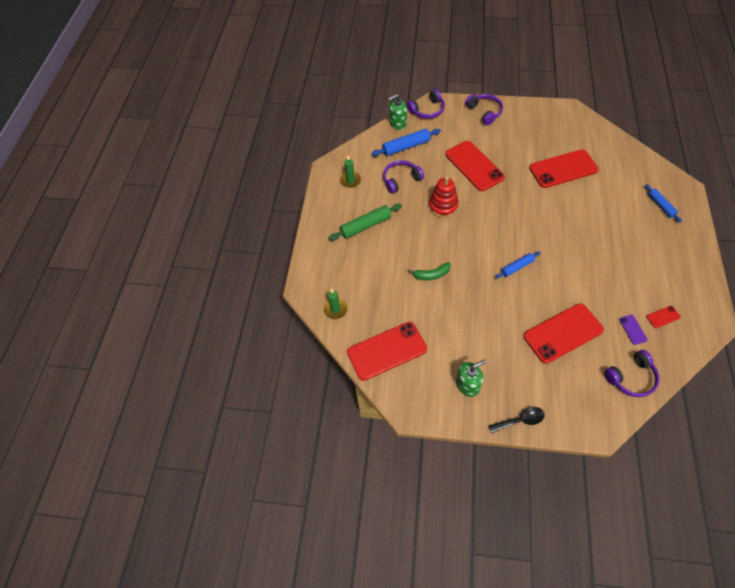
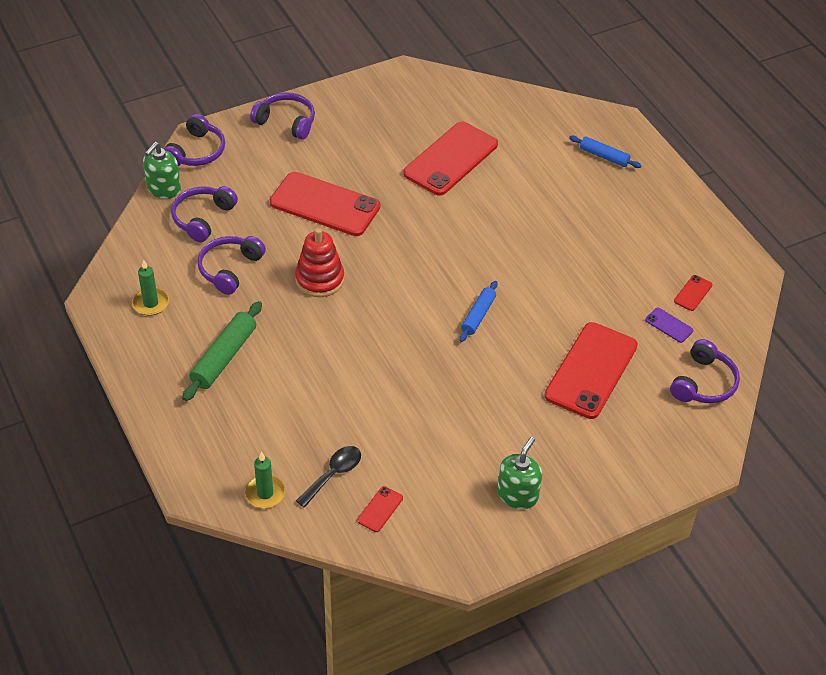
camera: 40 degrees left, 10 degrees down
(387, 351) = (380, 509): red phone -> red phone, size x0.41
(406, 146) = (202, 218): blue rolling pin -> purple headphones
(431, 275) = (369, 379): green banana -> none
(520, 420) = (611, 502): black spoon -> black spoon (333, 474)

